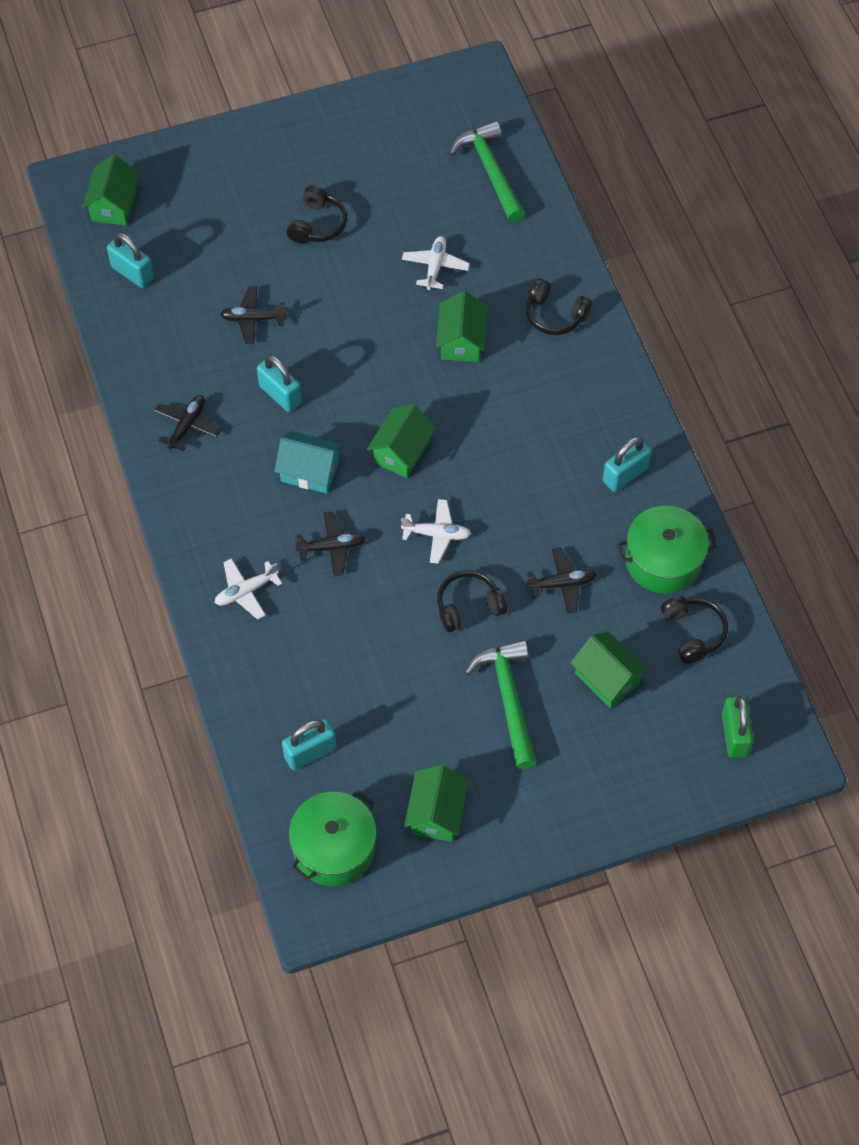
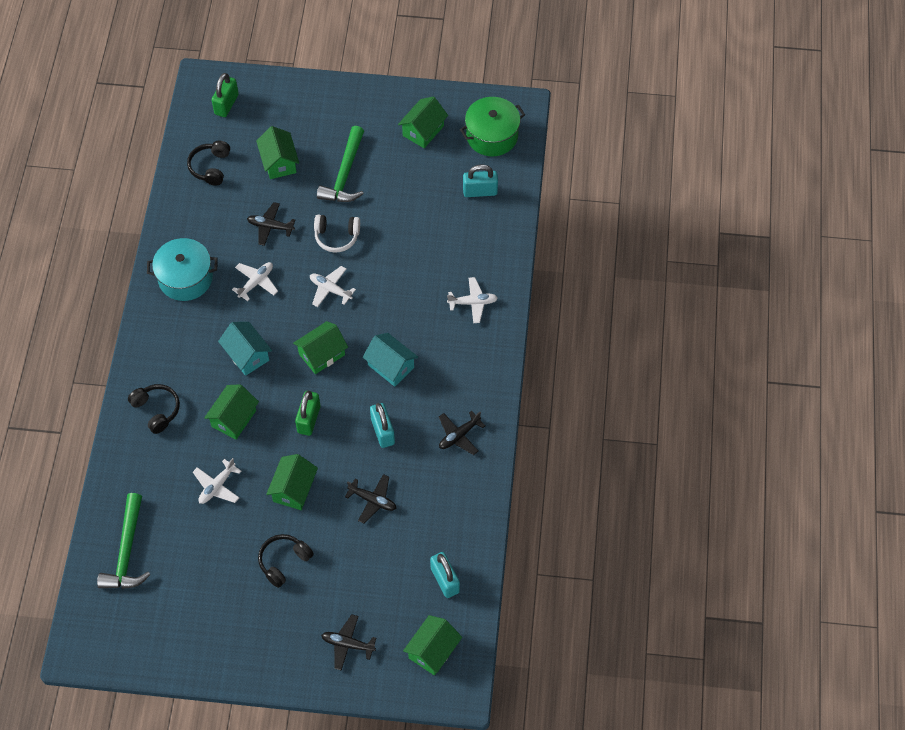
camera: 155 degrees left, 0 degrees up
(332, 547) = (403, 309): black plane -> black plane (348, 644)
(348, 296) = (294, 489): none -> green house
(374, 374) = (309, 419): none -> green padlock
(468, 606) = (337, 237): black headphones -> white headphones
(490, 415) = (247, 355): none -> turquoise house
(534, 505) = (256, 282): none -> white plane
(625, 475) = (185, 278): turquoise padlock -> turquoise pot
(663, 561) = (199, 215): green pot -> none

